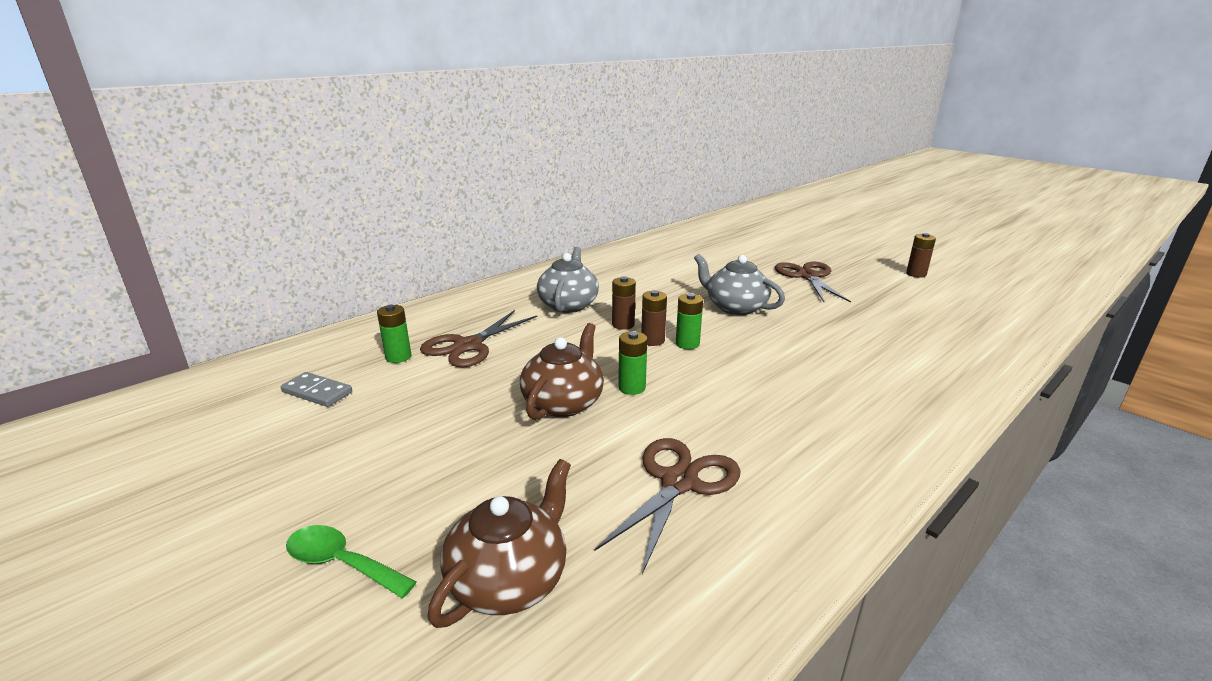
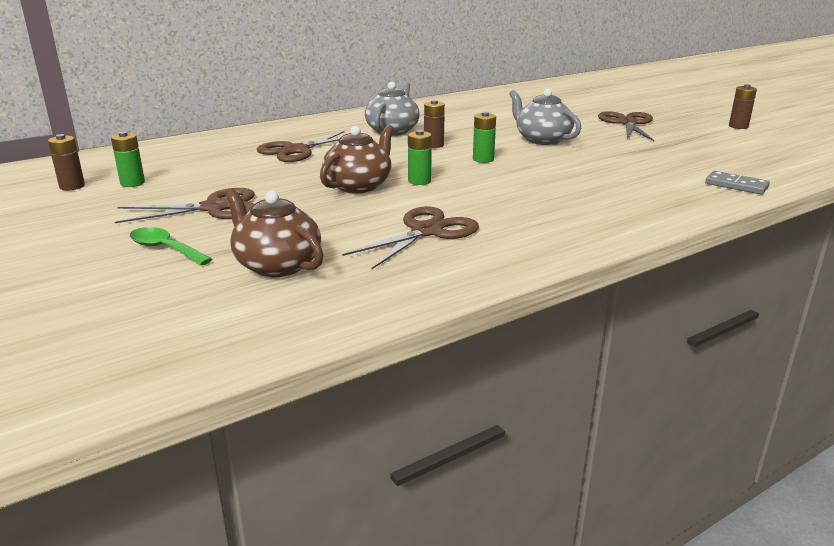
camera: 10 degrees right, 0 degrees up
(317, 392) = (170, 169): grey domino -> grey domino (736, 185)
(392, 464) = (214, 208): none -> brown scissors
(398, 357) = (238, 153): green battery -> green battery (132, 183)
(509, 580) = (277, 265): brown teapot -> brown teapot turned 90 degrees counterclockwise
(652, 340) = (454, 156): brown battery -> brown battery (72, 186)

